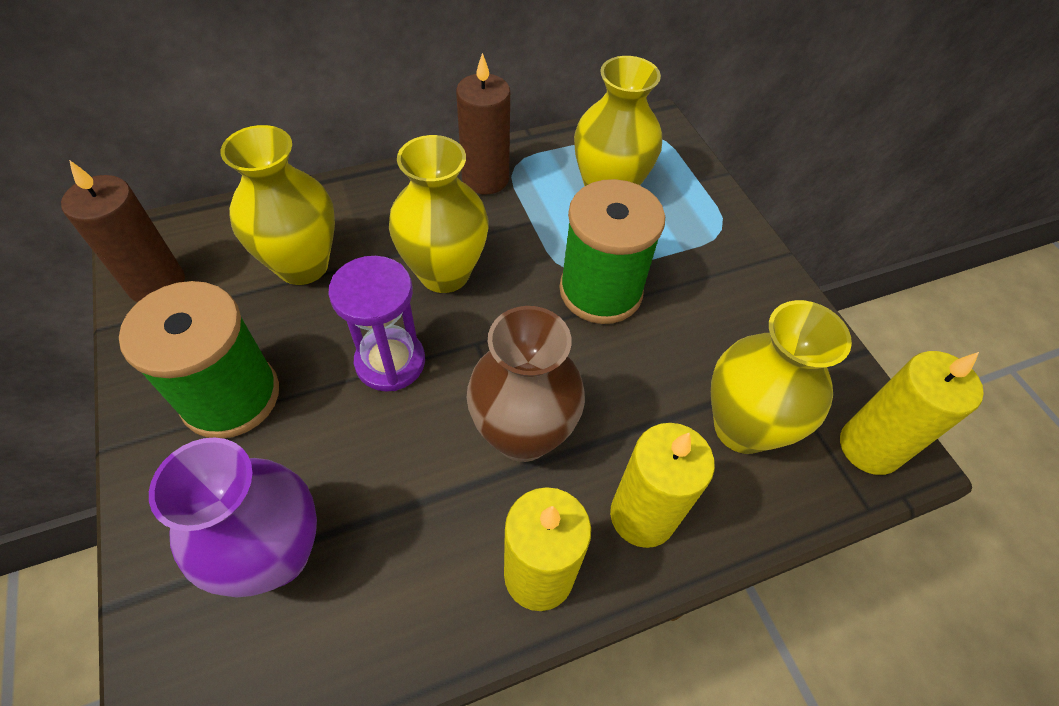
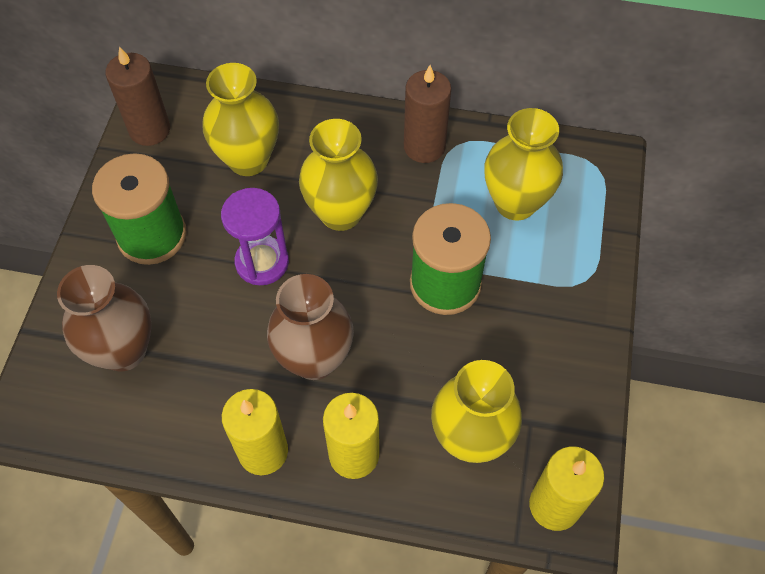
camera: 35 degrees right, 5 degrees up
(276, 554) = (123, 350): purple vase -> brown vase

